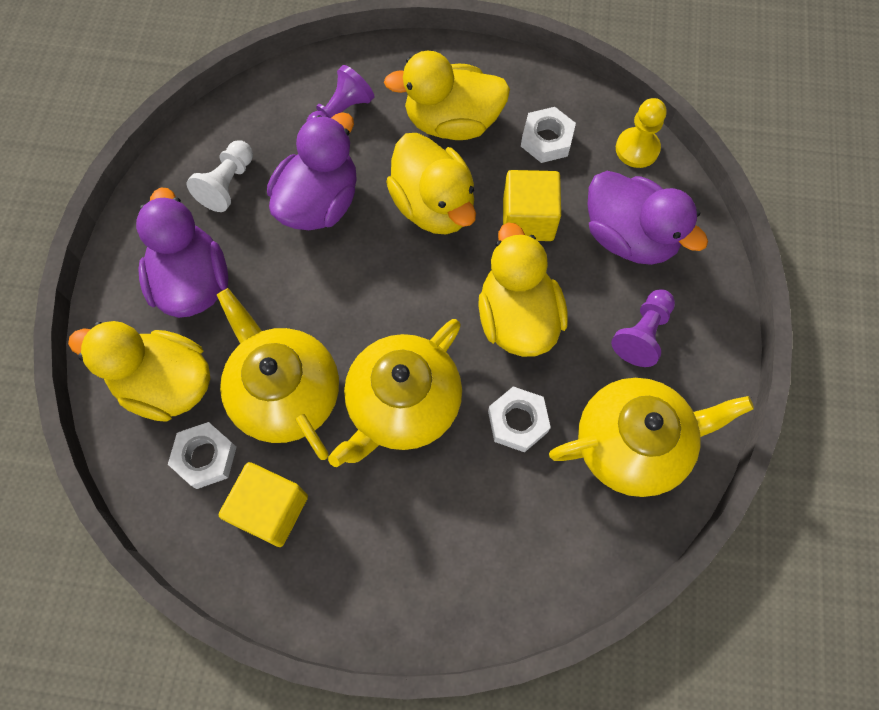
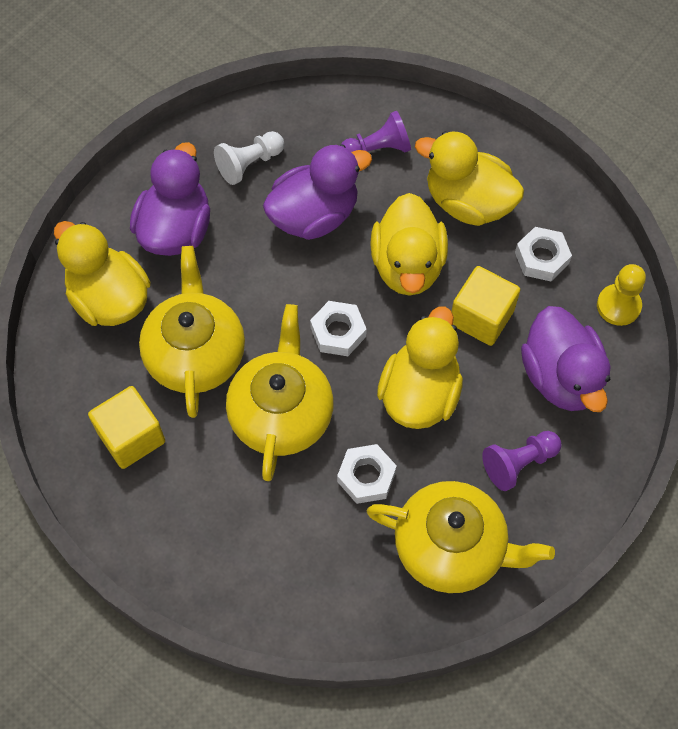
camera: 30 degrees right, 5 degrees down
(205, 457) = (106, 370): white nut -> white nut (338, 332)
(402, 404) = (281, 412): yellow teapot -> yellow teapot turned 120 degrees clockwise

